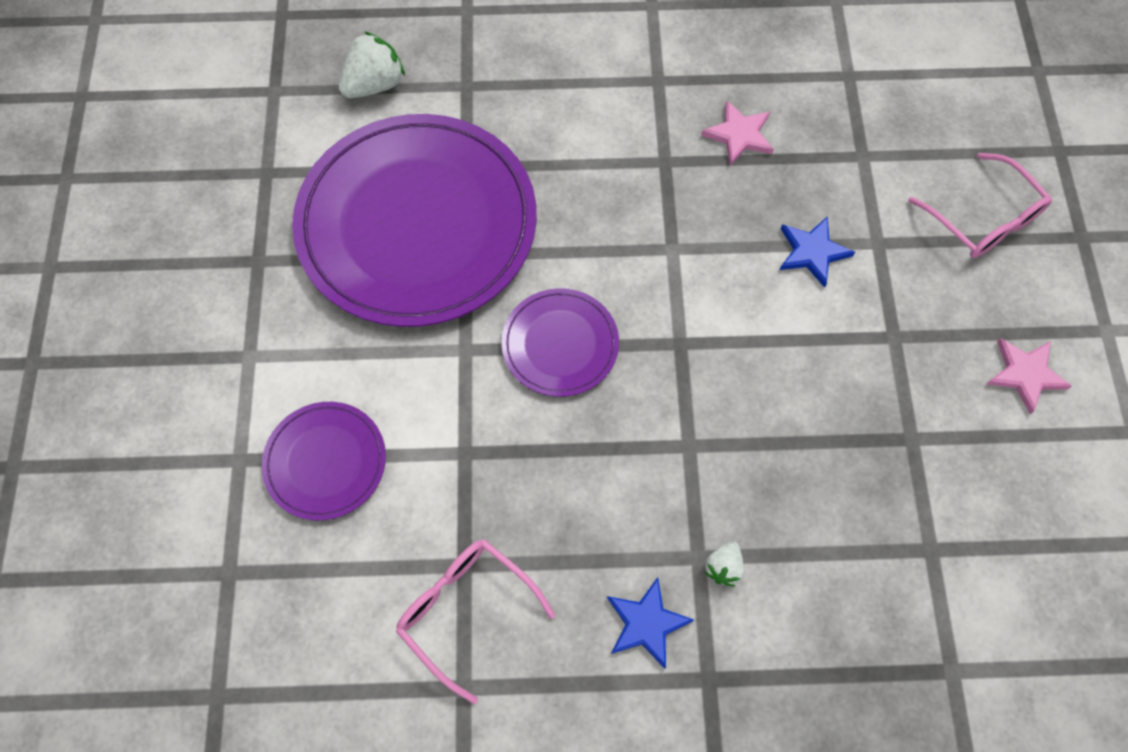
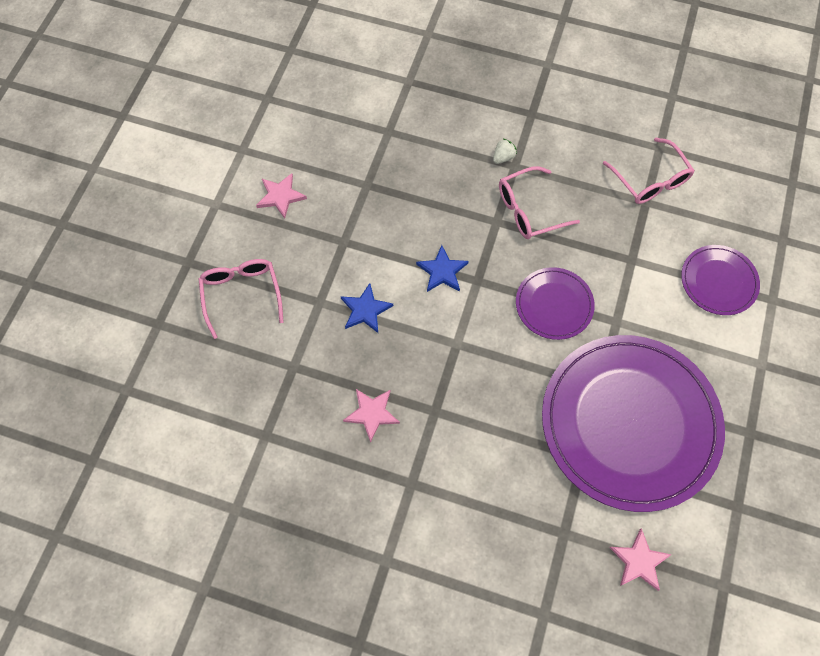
camera: 160 degrees left, 0 degrees up
(374, 85) = (639, 561): white strawberry -> pink star
(646, 483) = (529, 210): none -> pink glasses
(646, 623) = (554, 145): blue star -> blue star (442, 271)

